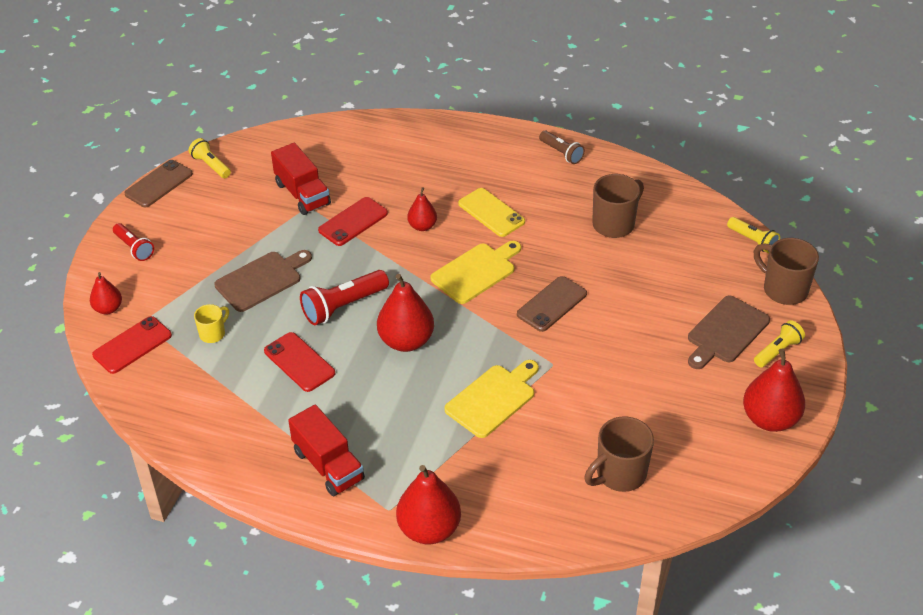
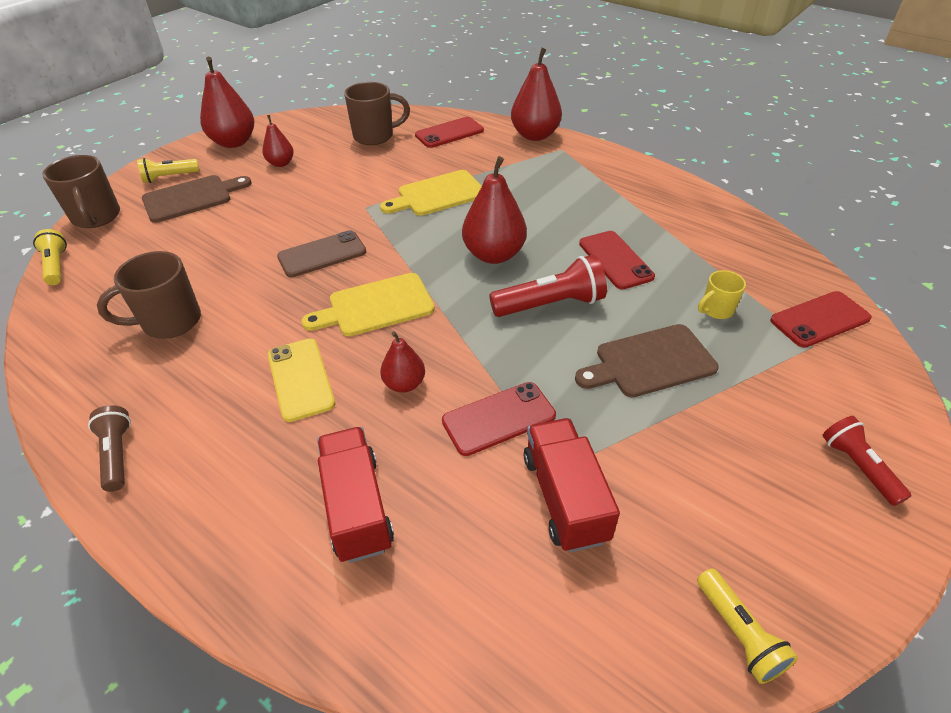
camera: 160 degrees left, 0 degrees up
(108, 309) = (869, 374): red pear -> red pear (281, 163)
(159, 184) = (846, 612): brown phone -> none
(328, 465) = (603, 181): red truck -> red truck (357, 507)
(535, 505) = (449, 133): none -> red phone

